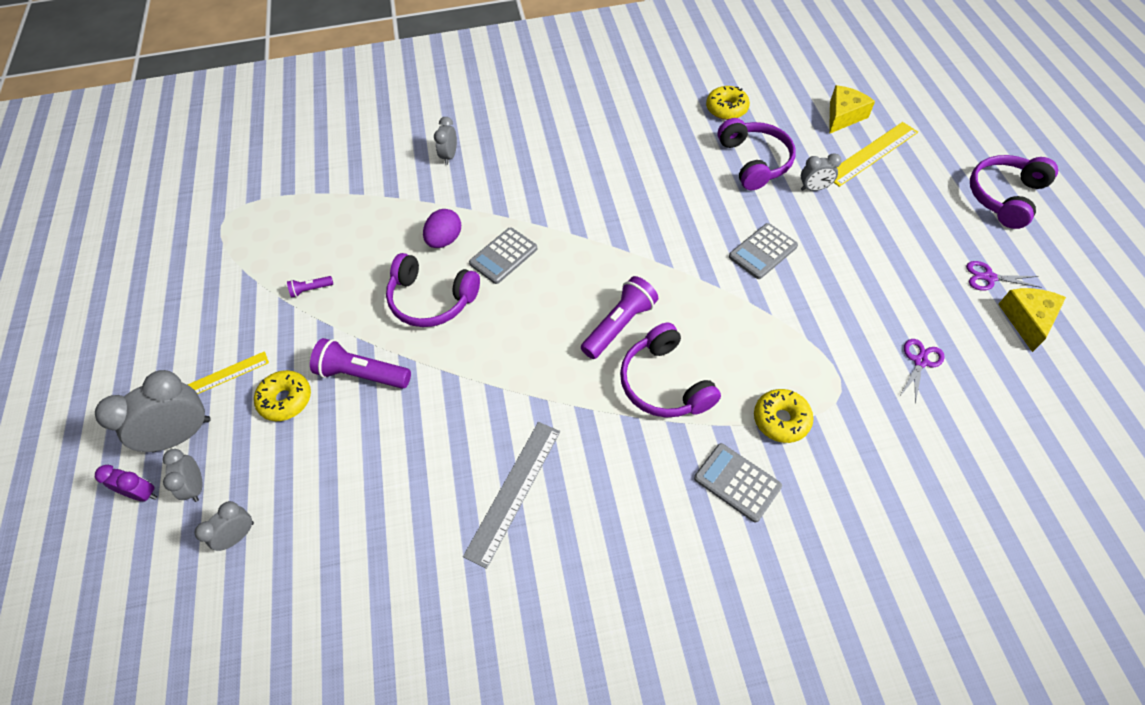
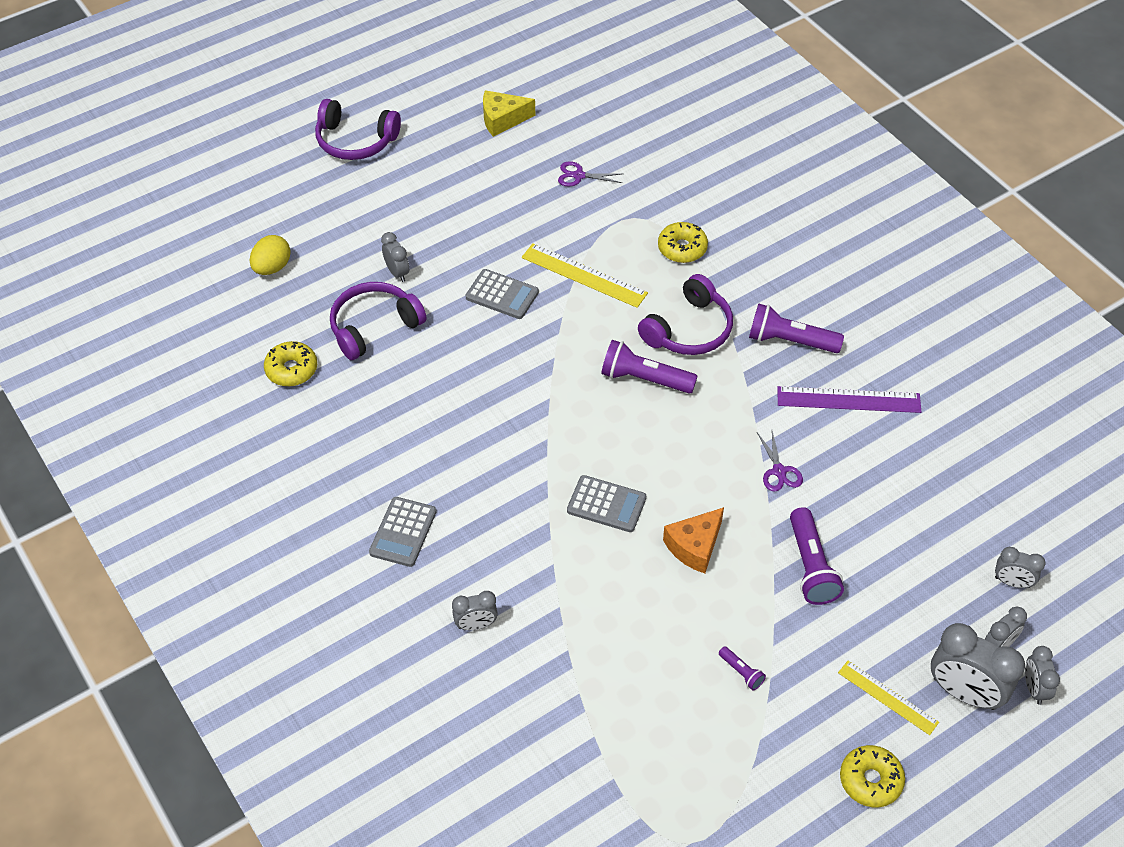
camera: 115 degrees left, 5 degrees down
(142, 493) = (1034, 688): purple clock -> grey clock
(286, 400) = (875, 620): yellow donut -> yellow donut (870, 780)
(431, 300) = (695, 546): purple headphones -> orange cheese
(445, 240) = (610, 570): purple egg -> none
(514, 491) = (848, 400): grey ruler -> purple ruler
(613, 470) = (790, 341): none -> purple flashlight
(737, 482) = (753, 263): grey calculator -> grey calculator (403, 532)
(843, 116) = (272, 267): yellow cheese -> yellow egg
(871, 153) = (327, 237): yellow ruler -> yellow ruler (584, 275)
(988, 277) = (464, 144): purple scissors -> purple scissors (779, 471)

